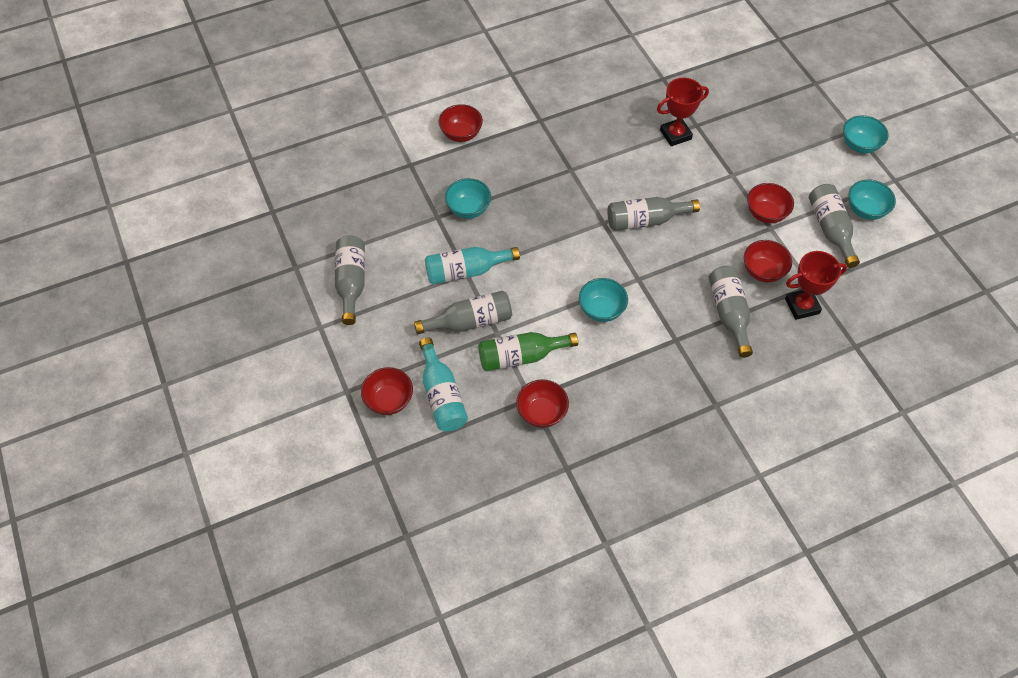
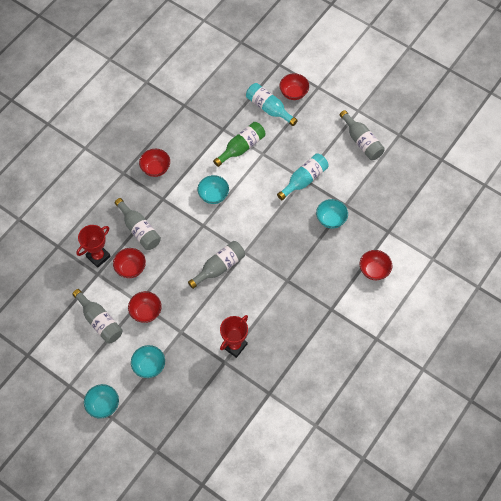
camera: 150 degrees right, 5 degrees up
(470, 321) = (281, 152): grey bottle -> none
(541, 412) = (212, 125): red bowl -> red bowl (156, 169)
(865, 210) = (81, 349): turquoise bowl -> turquoise bowl (149, 366)

